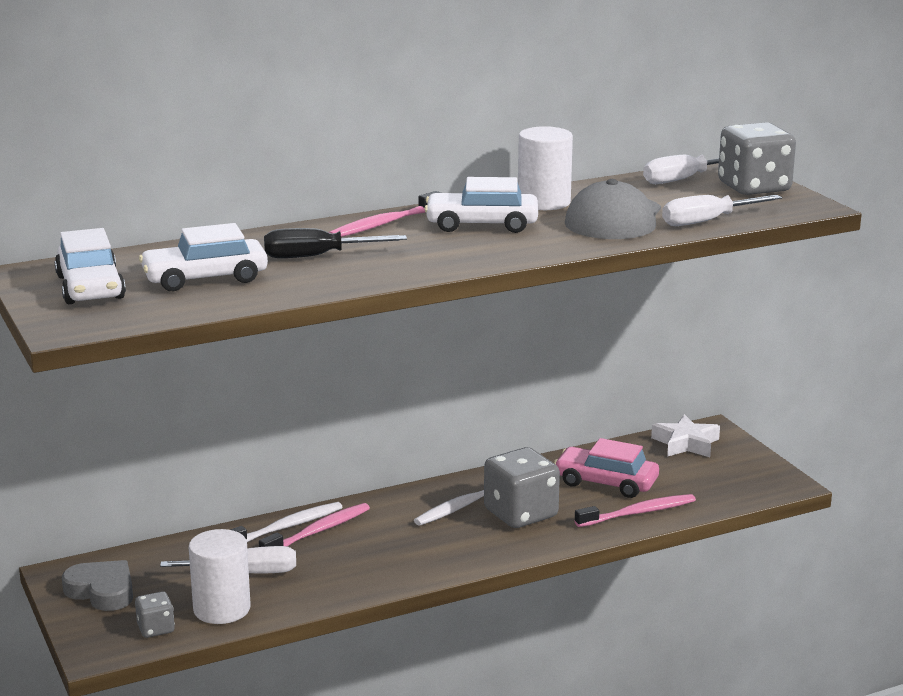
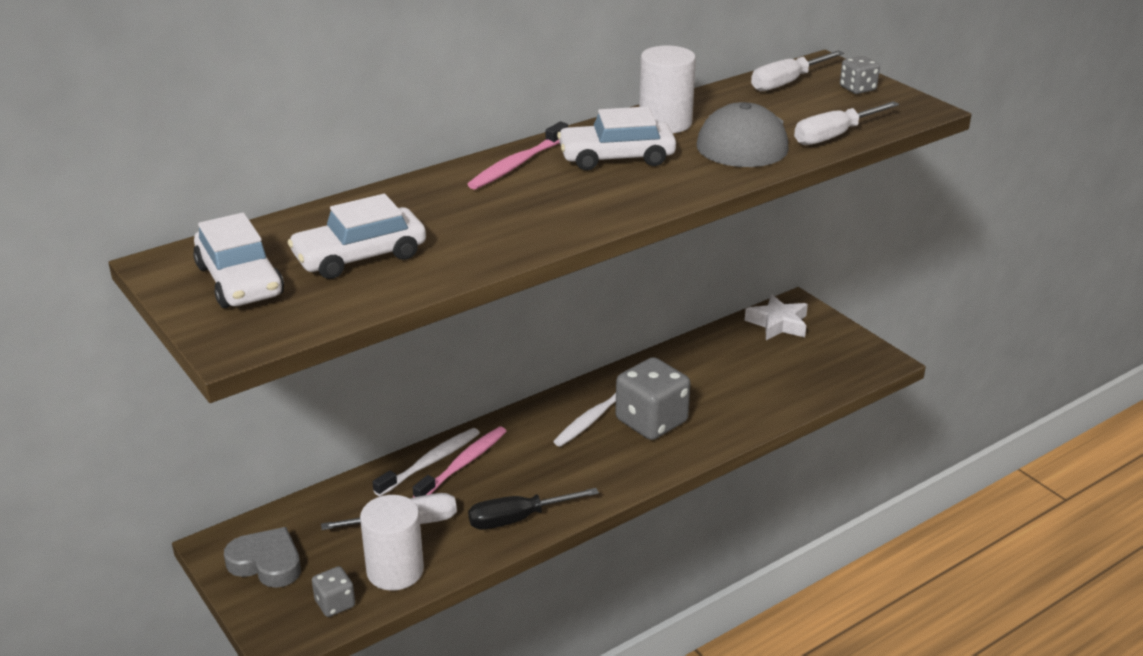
camera: 10 degrees left, 10 degrees up
(316, 256) = (465, 215): black screwdriver -> black screwdriver (517, 519)
(606, 482) = (719, 376): pink car -> none
(638, 513) = (760, 408): pink toothbrush -> none
(754, 187) = (857, 88): grey dice -> grey dice, size x0.50

